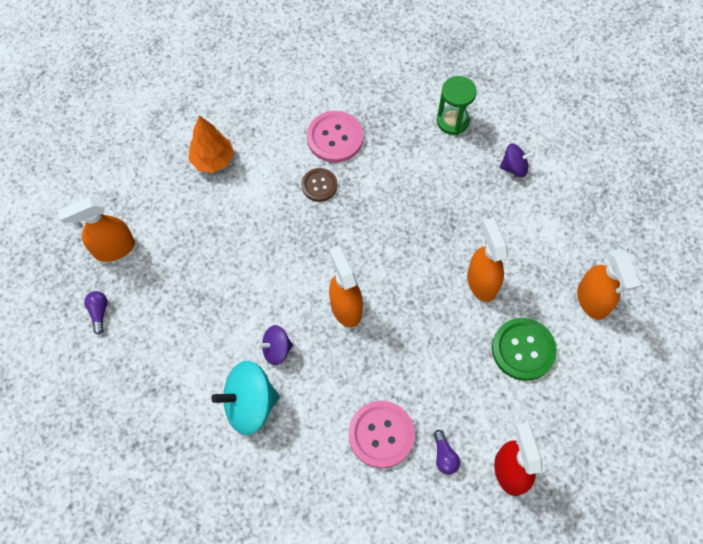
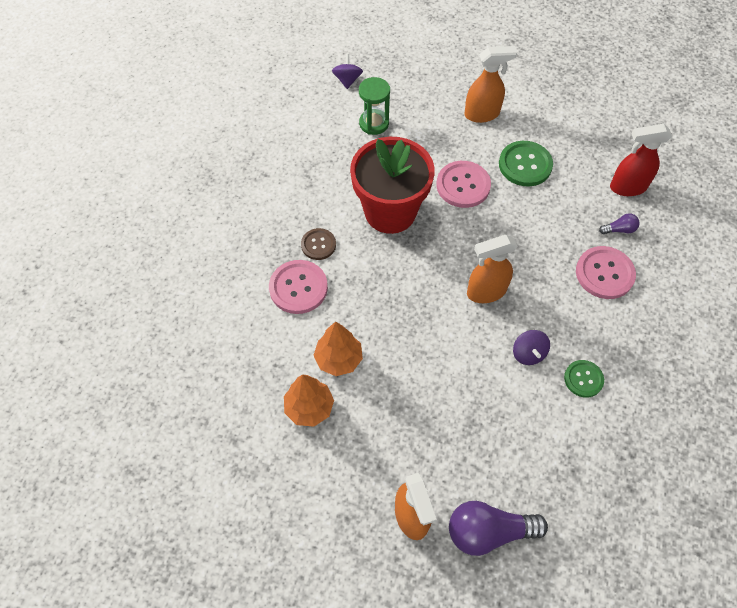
camera: 85 degrees left, 5 degrees down
(99, 312) = (488, 531): purple light bulb -> purple light bulb, size x2.10
(250, 404) = (583, 379): turquoise spinning top -> green button
(261, 179) = (338, 359): none -> orange tree
(319, 185) = (352, 305): brown button -> brown button (318, 245)
(435, 211) = (390, 212): none -> red flower pot
(452, 121) = (294, 187): green hourglass -> green hourglass (374, 123)
(481, 282) = (463, 185): orange spray bottle -> pink button
(514, 167) = (351, 148): purple spinning top -> purple spinning top (347, 80)

